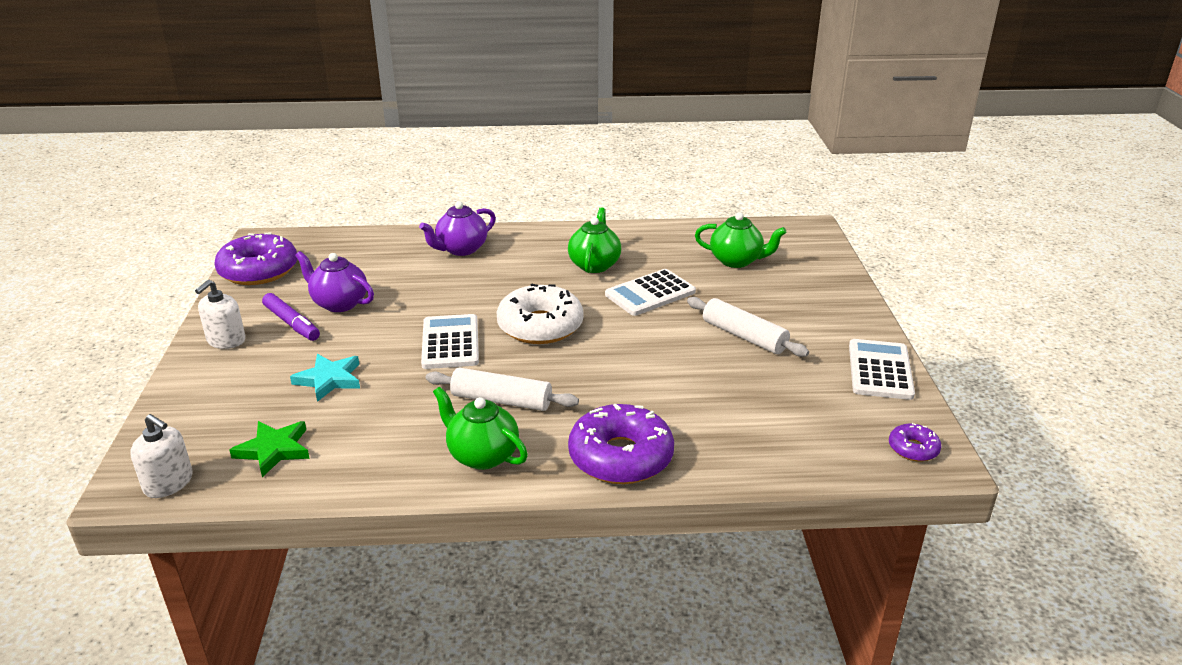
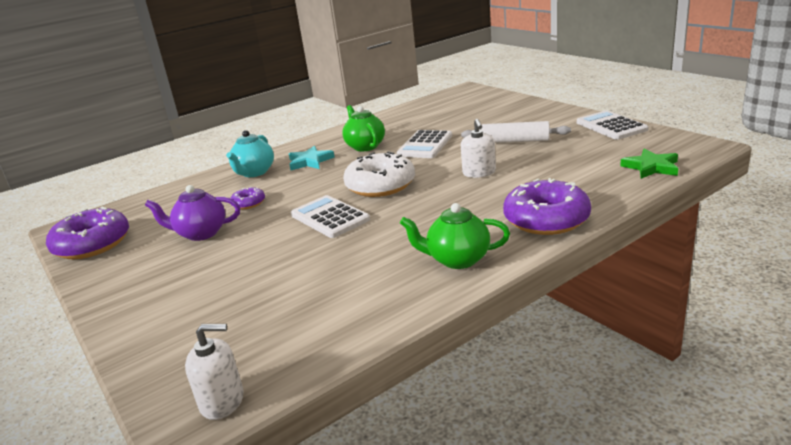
camera: 30 degrees left, 5 degrees down
(226, 340) = (129, 293): white soap dispenser -> white soap dispenser (479, 172)
(274, 450) = (288, 333): green star -> green star (651, 167)
(292, 323) = (176, 259): purple marker -> none
(329, 379) = (266, 275): turquoise star -> turquoise star (310, 161)
(461, 249) = (254, 172): purple teapot -> turquoise teapot
(501, 400) = (420, 228): white rolling pin -> none
(736, 261) = (451, 114): green teapot -> none
(913, 449) = (686, 147): purple donut -> purple donut (248, 203)

